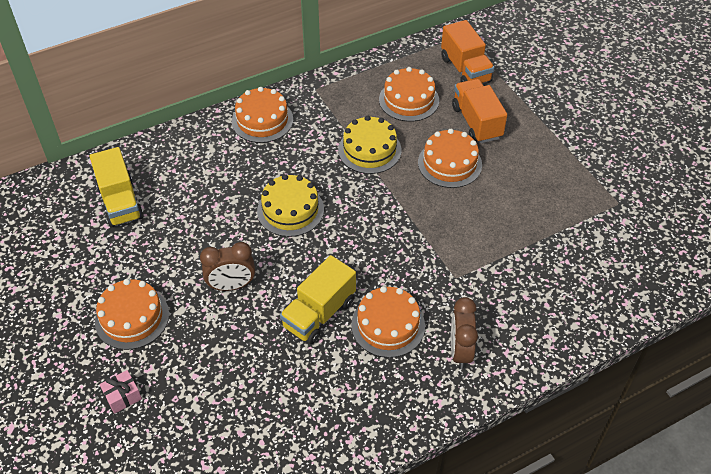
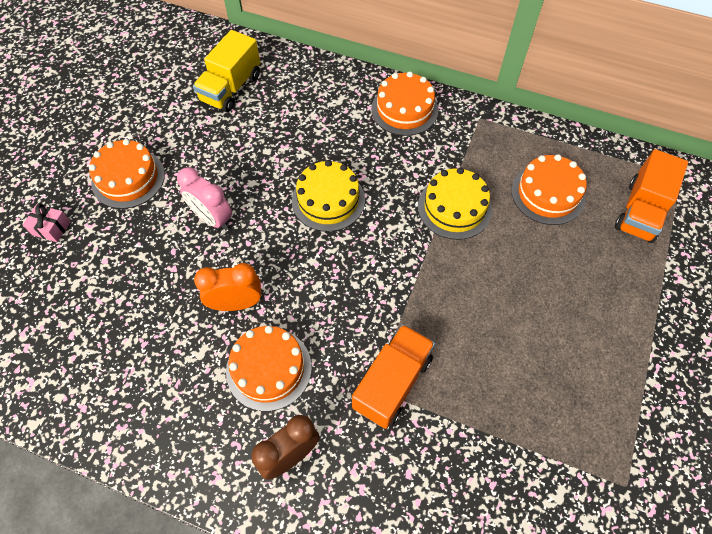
camera: 50 degrees right, 10 degrees up
(231, 286) = (212, 218): brown clock -> pink clock
(319, 314) = (236, 303): yellow truck -> orange clock
(449, 163) = (507, 283): orange cake -> none
(476, 122) = (584, 269): orange truck -> orange truck (392, 383)

